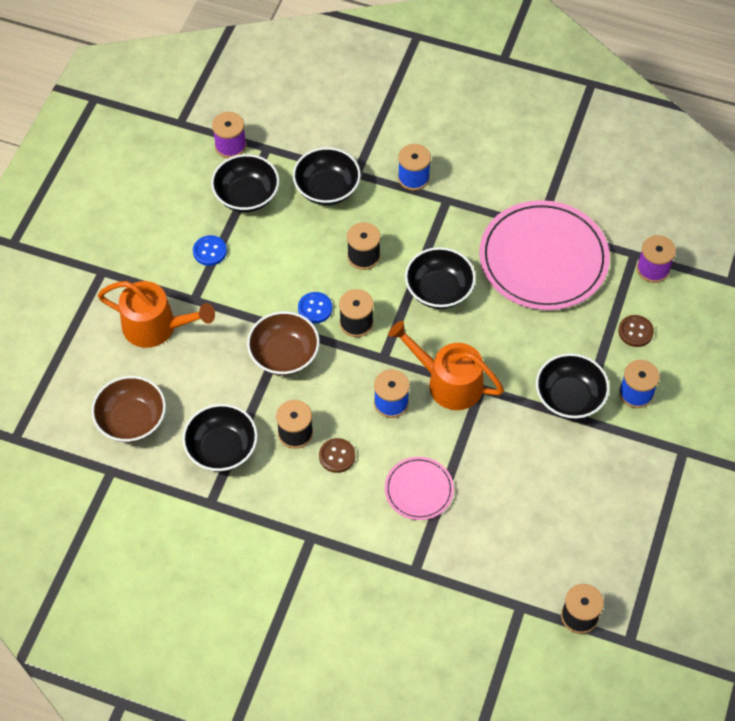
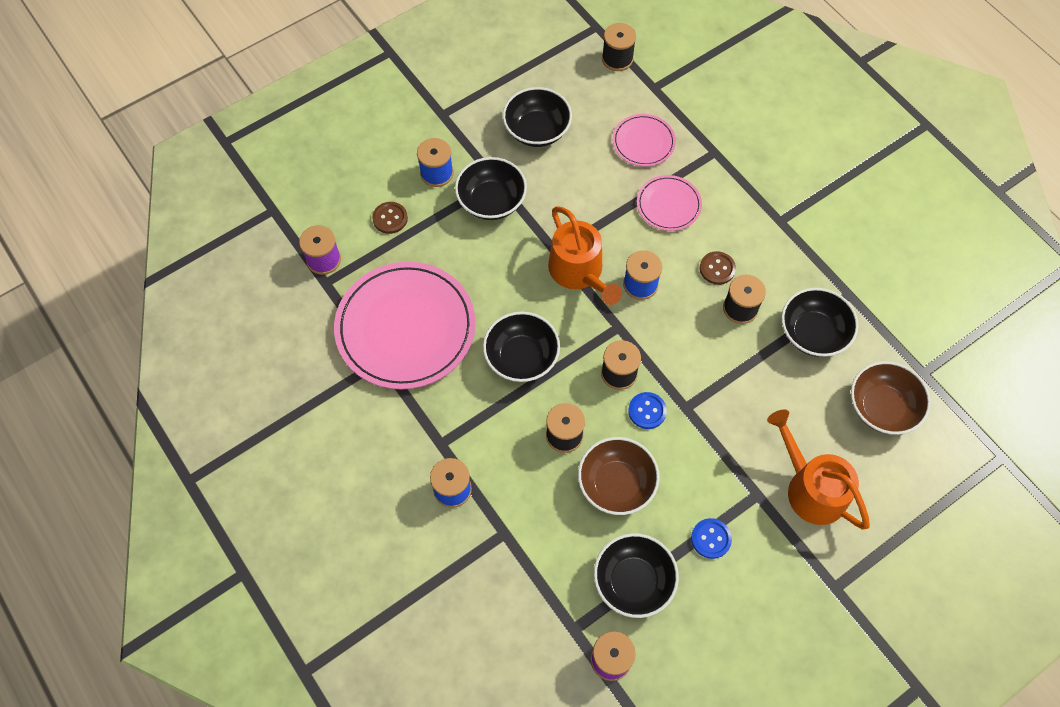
camera: 145 degrees left, 5 degrees up
(284, 355) = (705, 383): brown bowl -> brown bowl (616, 484)
(327, 189) = (546, 534): black bowl -> black bowl (537, 130)
(486, 538) = (643, 142): none -> pink plate

